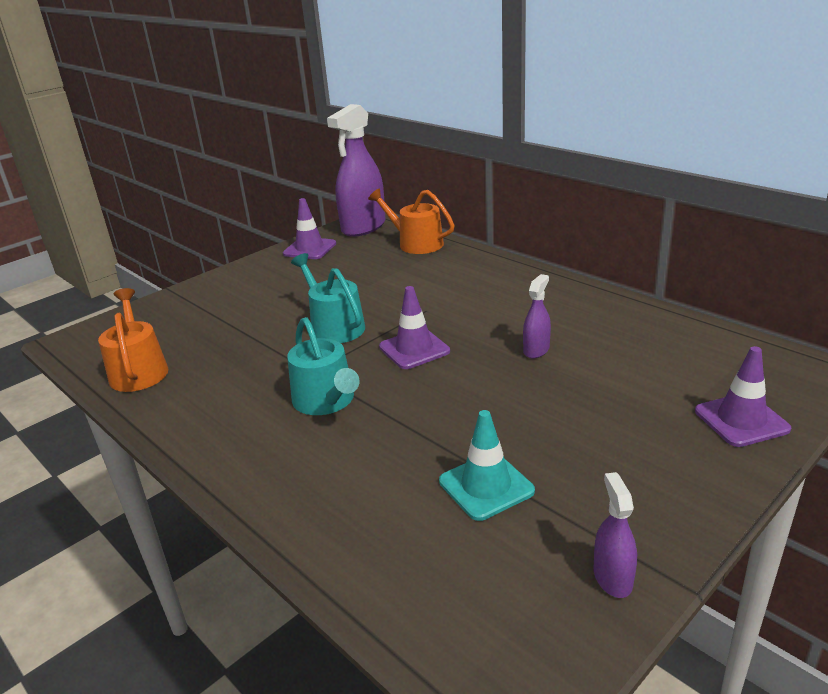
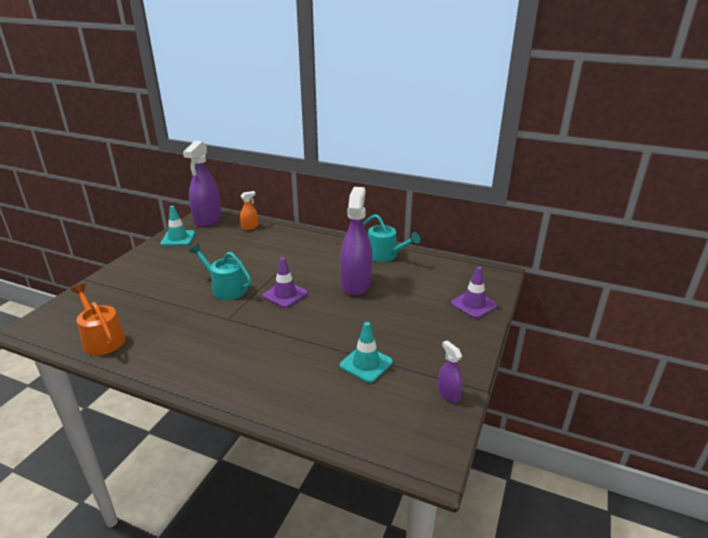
camera: 25 degrees left, 0 degrees up
(309, 249) = (178, 238): purple traffic cone -> turquoise traffic cone
(326, 401) = (248, 335): turquoise watering can -> turquoise watering can (385, 255)
(416, 243) = (250, 227): orange watering can -> orange spray bottle
(536, 350) = (356, 284): purple spray bottle -> purple spray bottle, size x2.17

